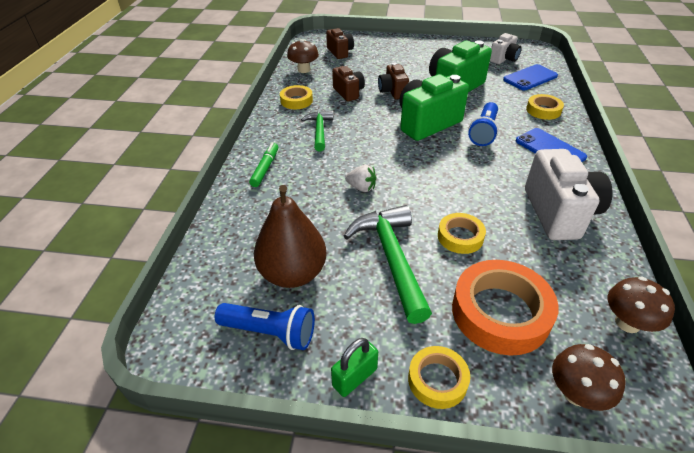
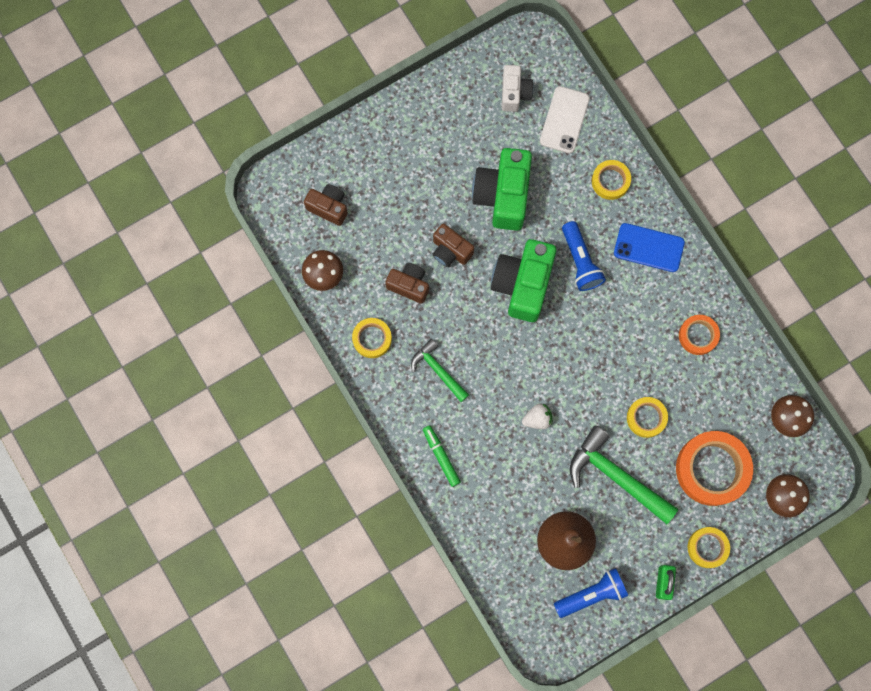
camera: 40 degrees left, 35 degrees up
(530, 78) = (564, 120): blue phone -> white phone
(559, 213) = (698, 335): white camera -> orange tape

